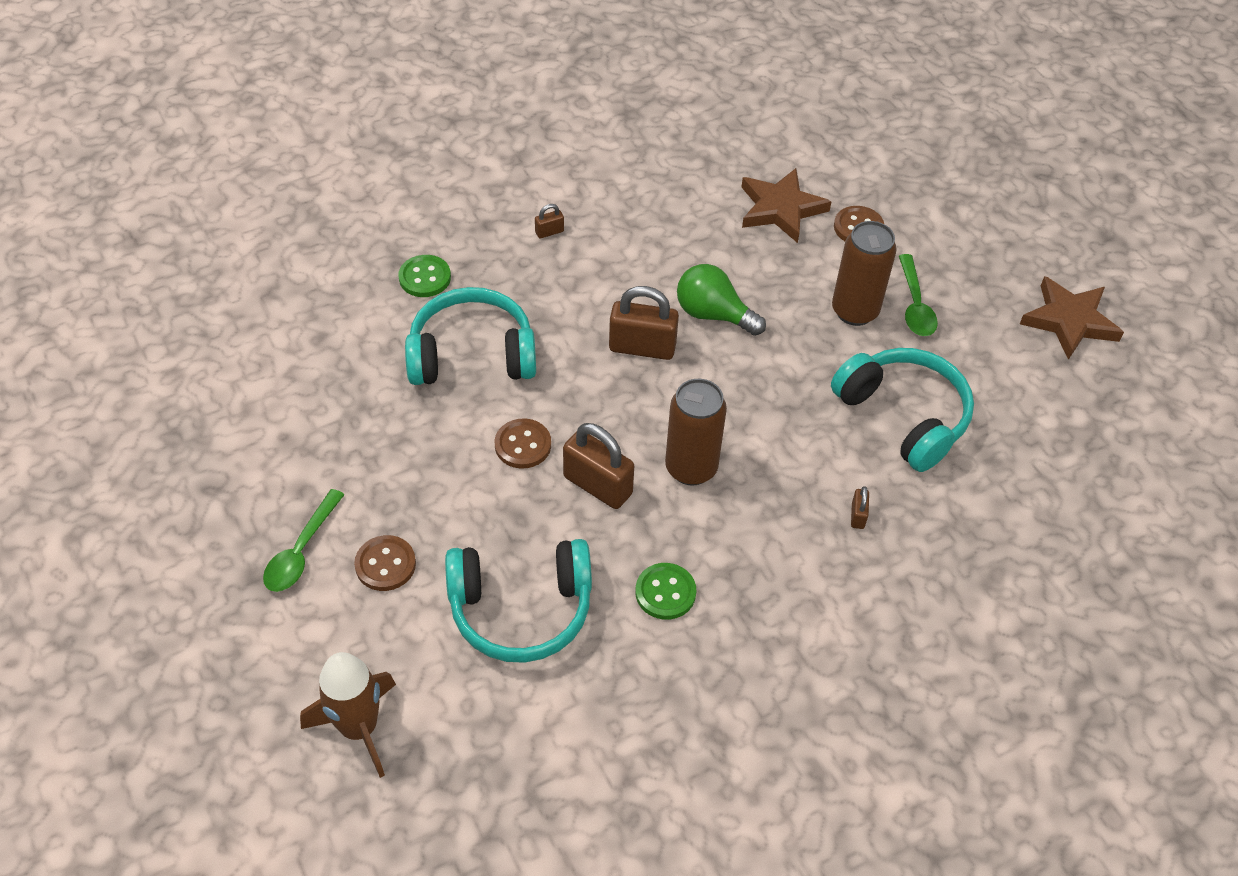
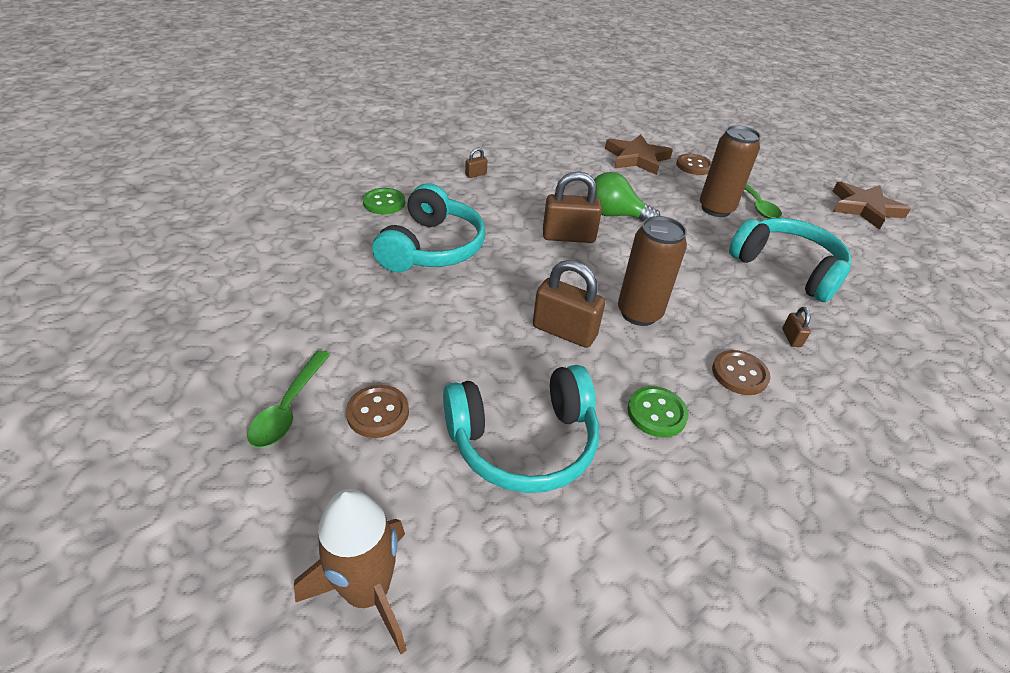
camera: 10 degrees left, 10 degrees down
(472, 355) = (432, 248): turquoise headphones -> turquoise headphones turned 120 degrees clockwise
(523, 445) = (490, 306): brown button -> brown button (739, 374)

